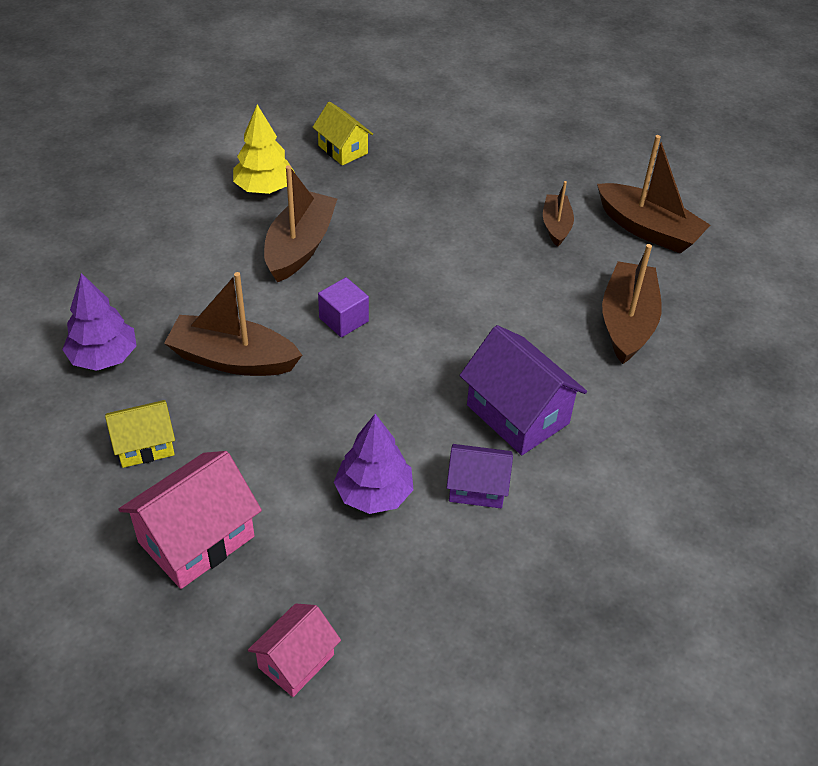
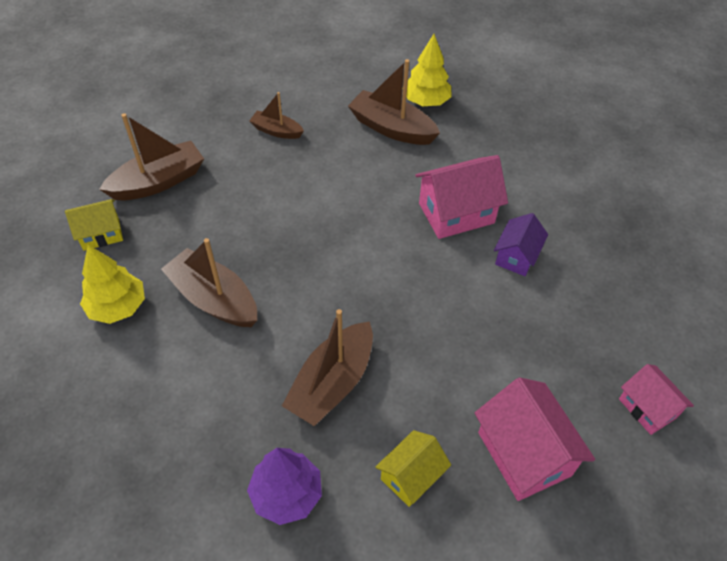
camera: 70 degrees left, 5 degrees up
(145, 445) = (411, 476): yellow house -> yellow house turned 45 degrees clockwise
(343, 320) = (318, 290): purple cube -> none
(374, 493) = (506, 319): purple tree -> none
(517, 414) = (456, 213): purple house -> pink house
(648, 229) = (306, 86): brown boat -> brown boat (158, 182)
(700, 345) = (426, 101): none -> yellow tree

